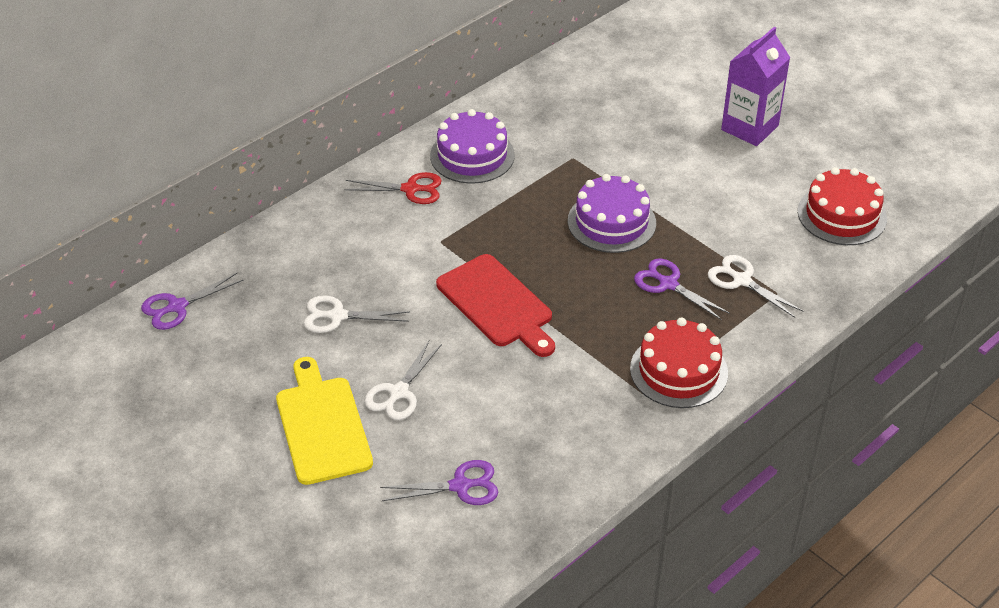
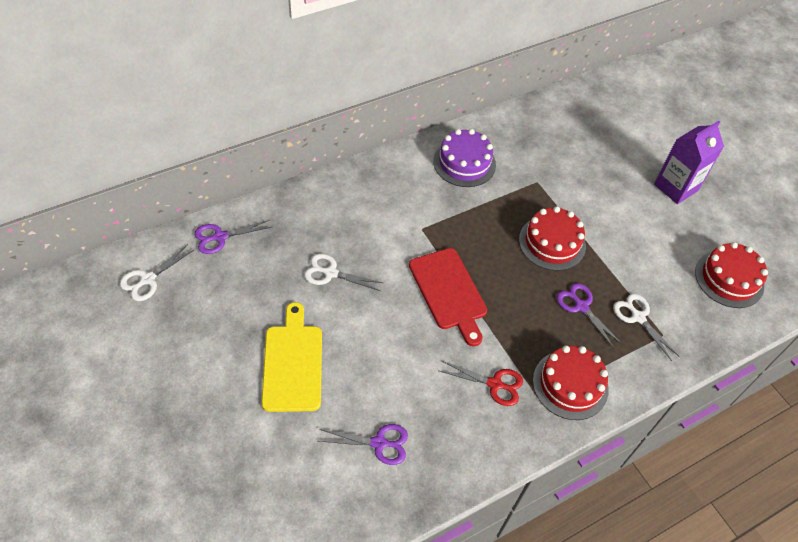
camera: 10 degrees right, 10 degrees up
(399, 392) = (356, 349): white scissors -> white scissors (148, 279)
(410, 189) = (412, 180): red scissors -> red scissors (494, 384)
(611, 222) = (552, 243): purple cake -> red cake

